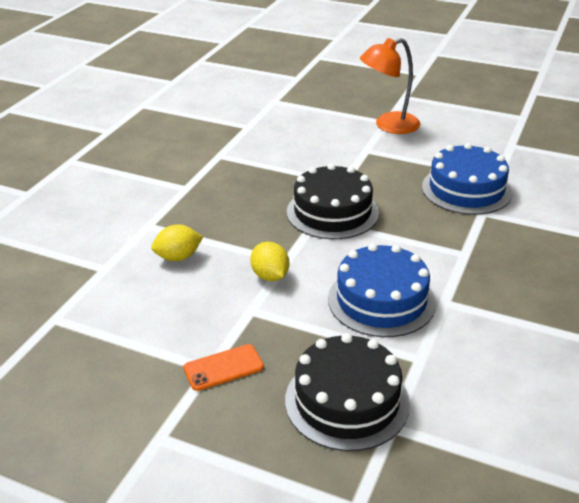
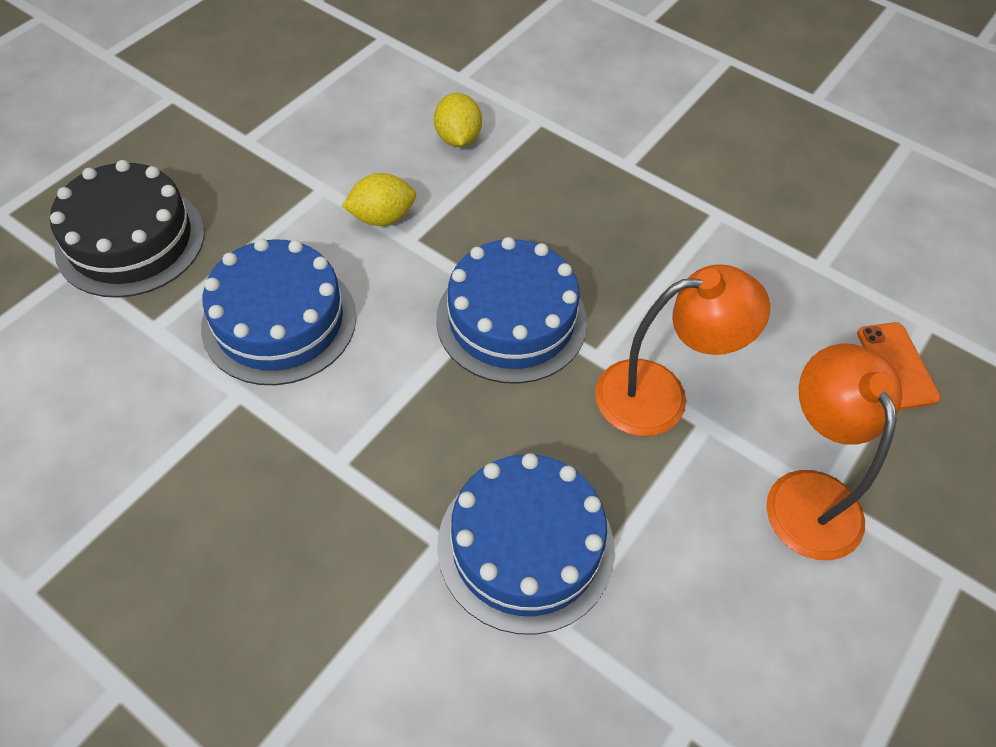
camera: 100 degrees right, 20 degrees up
(223, 367) = (240, 151): orange phone -> orange phone (897, 365)
(332, 212) = (511, 320): black cake -> blue cake
(357, 163) = (660, 395): none -> orange lamp

